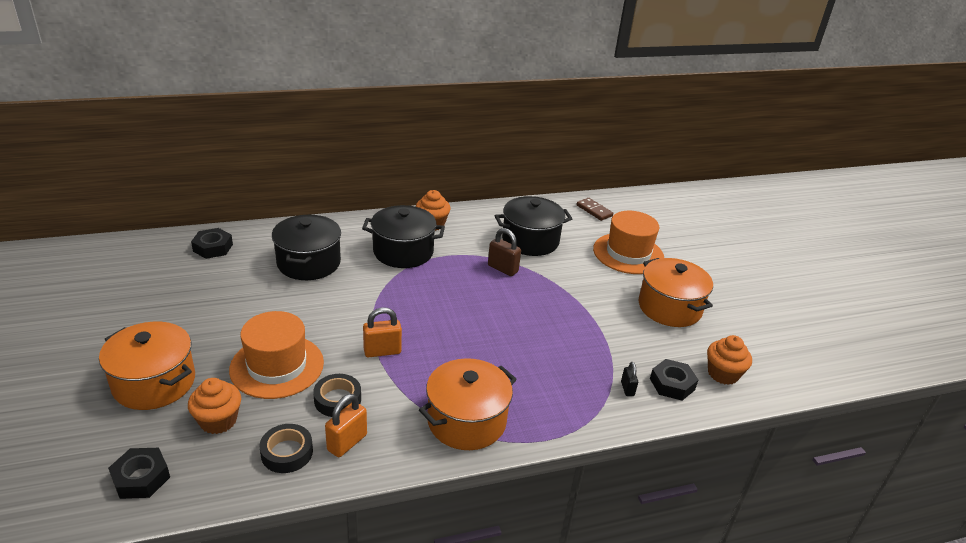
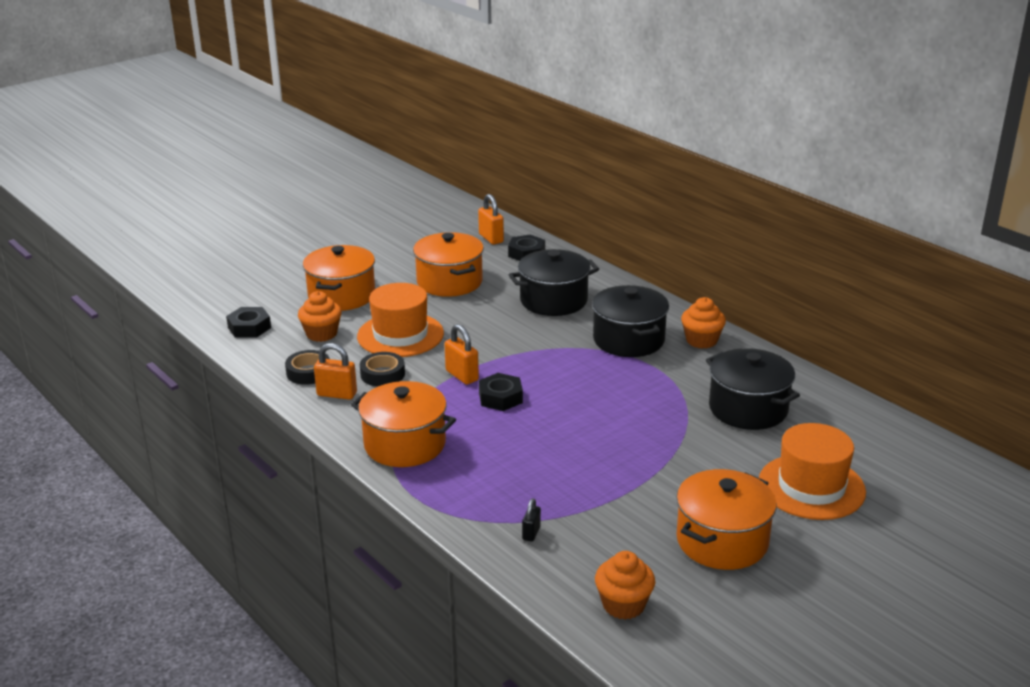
camera: 70 degrees right, 5 degrees down
(160, 255) = (491, 238): none -> orange padlock
(212, 305) = (449, 282): none -> orange pot
(502, 269) = (667, 405): brown padlock -> none
(594, 210) = (885, 440): brown domino -> none
(627, 389) = (531, 533): black padlock -> black padlock turned 45 degrees counterclockwise
(672, 384) = (567, 565): black nut -> black nut (500, 397)

